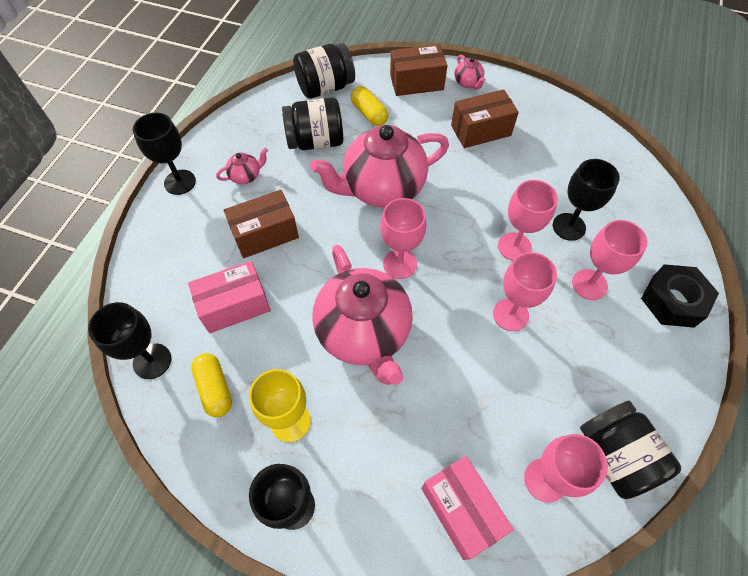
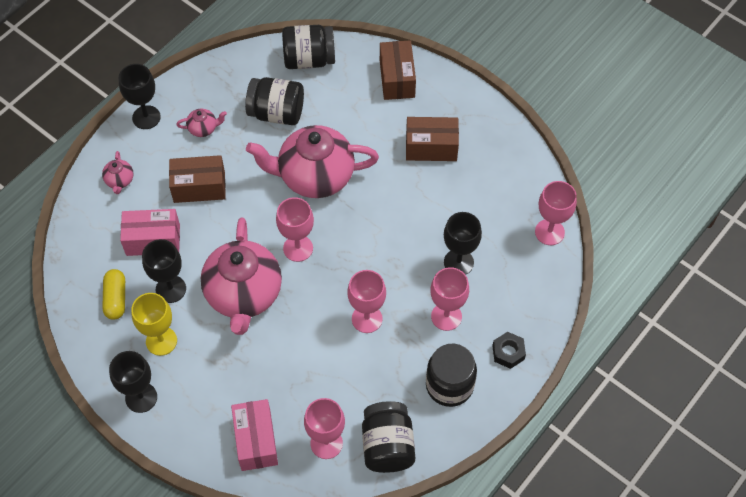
camera: 20 degrees right, 0 degrees up
(152, 361) = (77, 263): black goblet -> black goblet (171, 289)
(369, 114) = (337, 99): yellow capsule -> none
(416, 82) = (397, 79): brown box -> brown box turned 75 degrees clockwise
(468, 83) = (446, 94): pink teapot -> pink teapot (119, 180)
(514, 247) = (401, 264): pink goblet -> pink goblet (549, 232)
(637, 358) = (449, 385): none -> black jar
(672, 301) = (508, 352): black nut -> black nut, size x0.62

